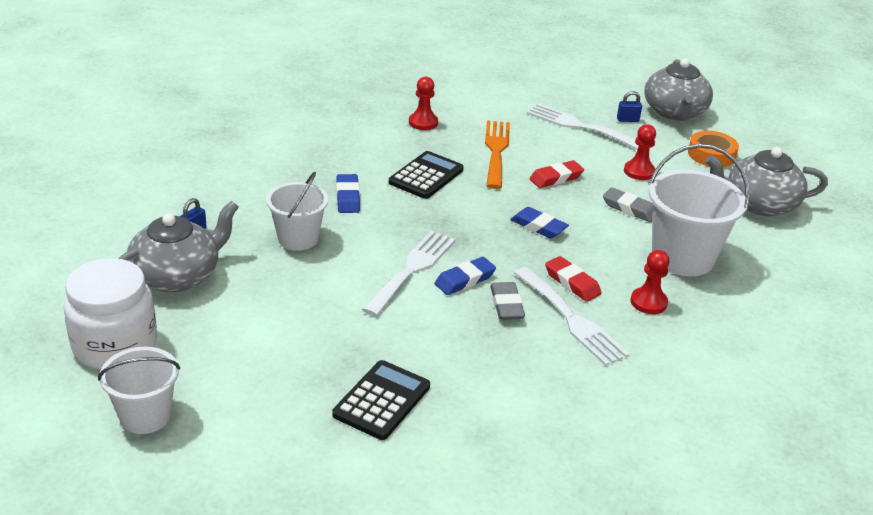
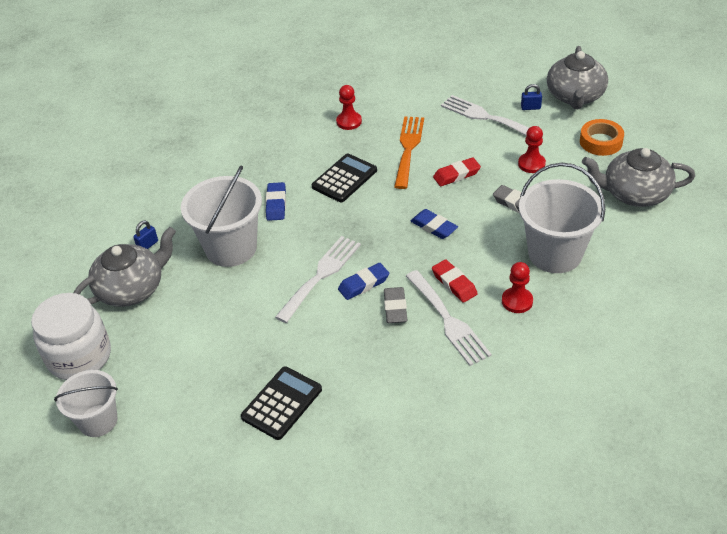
camera: 10 degrees right, 10 degrees up
(298, 238) = (231, 248): white bucket -> white bucket, size x1.56

